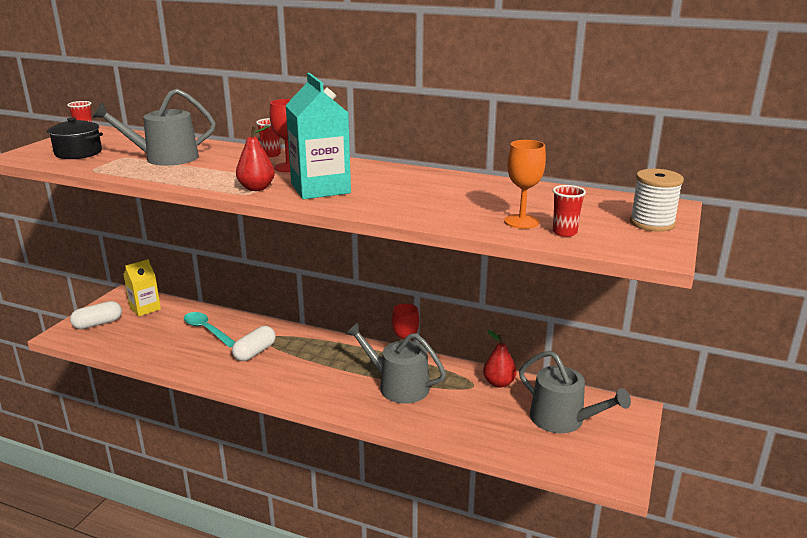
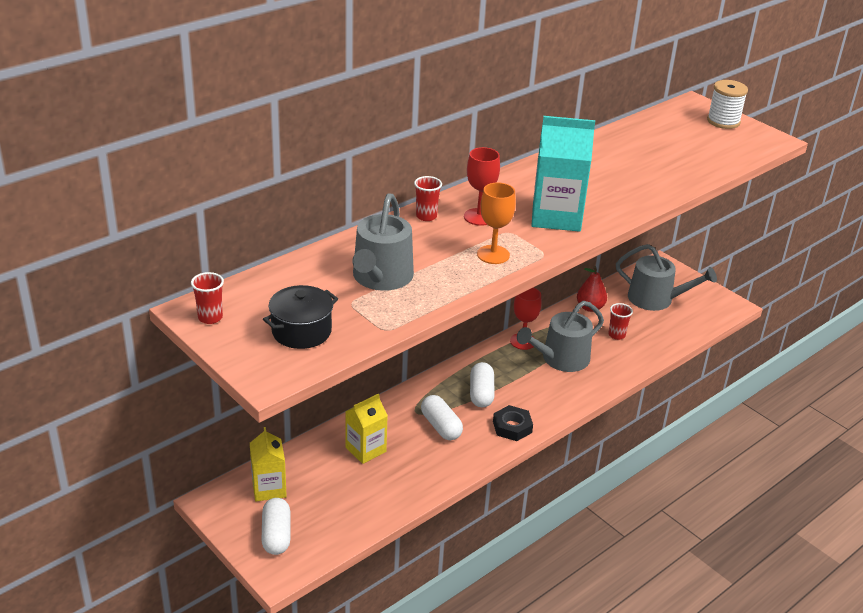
camera: 65 degrees left, 10 degrees up
(206, 330) = (365, 449): turquoise spoon -> yellow carton
(256, 188) = (531, 246): red pear -> none
(277, 385) = (512, 427): none -> black nut
(312, 359) = (481, 393): none -> white capsule
(521, 221) = (692, 161): orange goblet -> orange goblet (493, 254)
(563, 420) = (656, 299): grey watering can -> grey watering can turned 45 degrees clockwise
(564, 232) = (722, 154): red cup -> red cup (616, 335)

